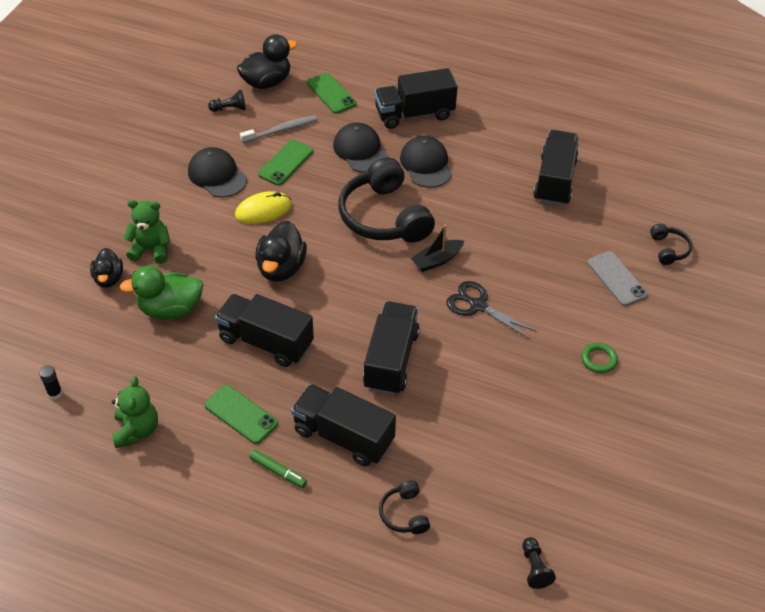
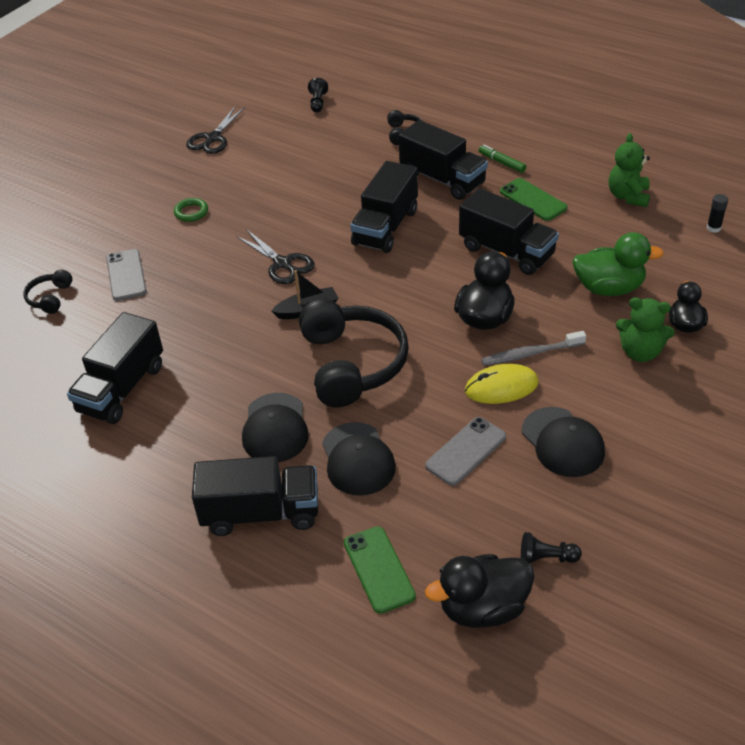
camera: 165 degrees left, 5 degrees down
(281, 130) = (467, 507): grey toothbrush -> grey toothbrush (530, 354)
(286, 163) = (466, 451): green phone -> grey phone
(637, 480) = (213, 138): none -> black scissors

